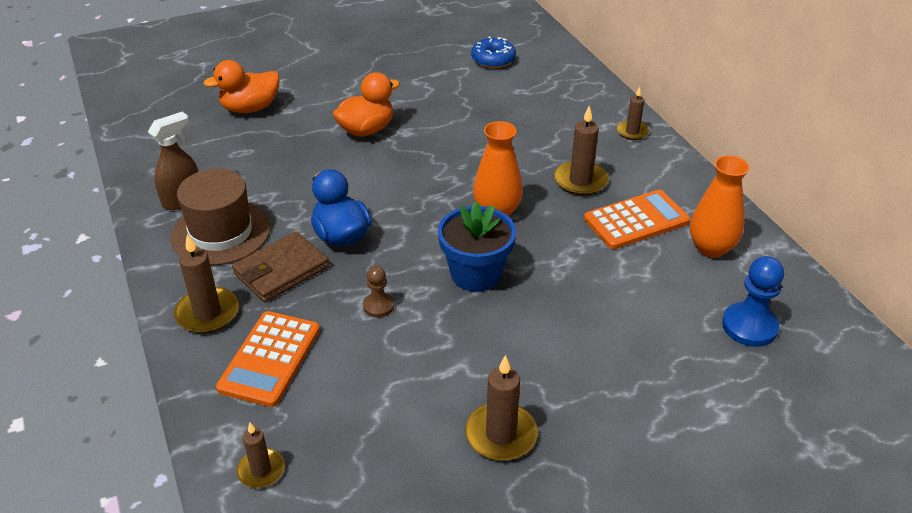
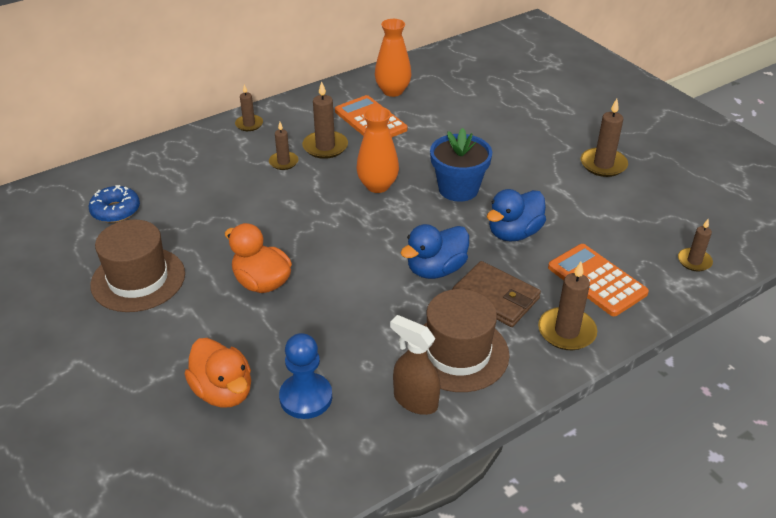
camera: 100 degrees left, 0 degrees up
(270, 359) = (596, 280): orange calculator -> orange calculator turned 135 degrees counterclockwise
(378, 306) = (514, 233): brown pawn -> blue duck
(396, 72) = (138, 279): none -> brown hat
(554, 151) = (283, 162): none -> brown candle
(749, 326) = (465, 79): blue pawn -> blue pawn (306, 397)

